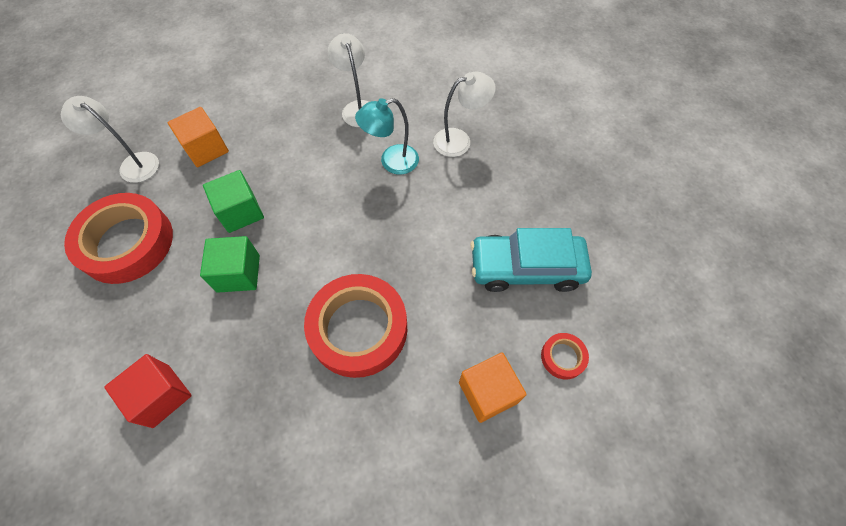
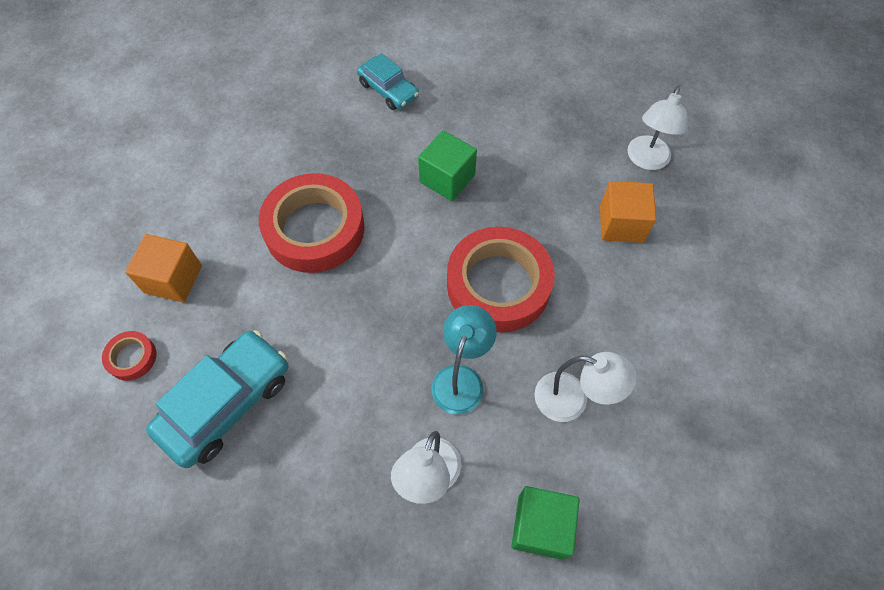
camera: 130 degrees right, 0 degrees up
(127, 243) = (549, 122): red tape -> red tape (498, 284)
(133, 164) = (646, 160): white lamp -> white lamp turned 135 degrees clockwise
(161, 396) = (388, 90): red cube -> turquoise car
(240, 212) = (513, 212): green cube -> green cube (540, 526)

